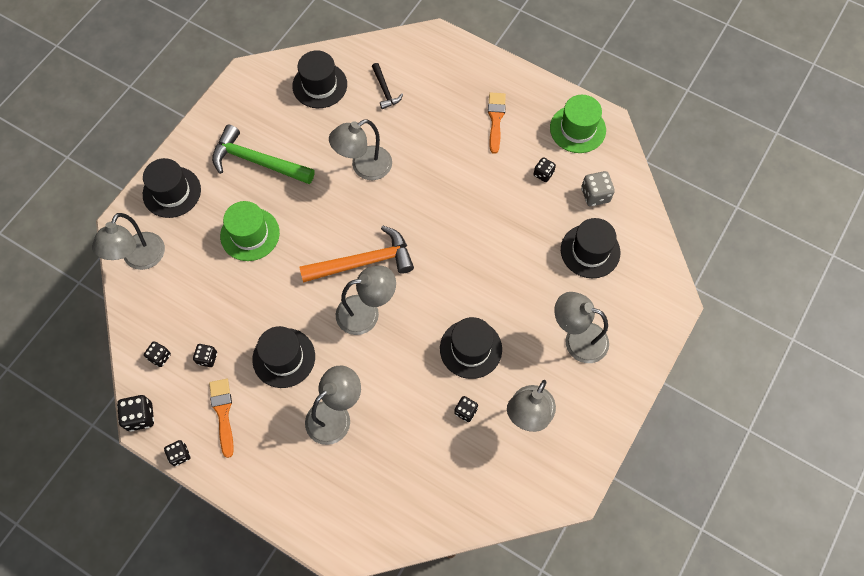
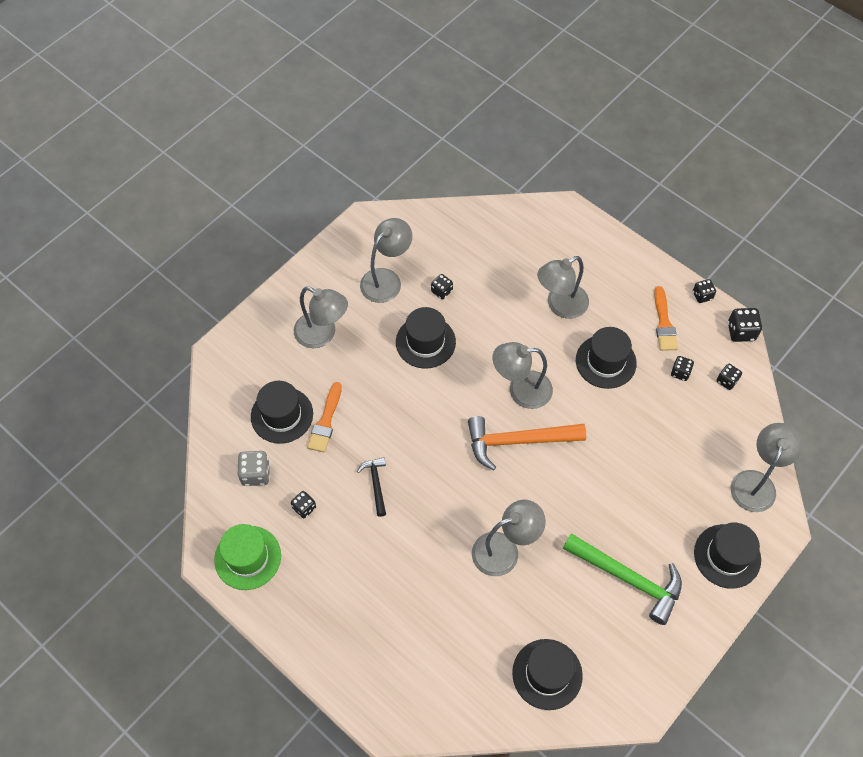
camera: 170 degrees left, 5 degrees down
(250, 234) = (637, 491): green hat -> none
(385, 90) = (466, 652): black hammer -> black hammer (376, 484)
(495, 119) = (339, 587): orange brush -> orange brush (325, 421)

